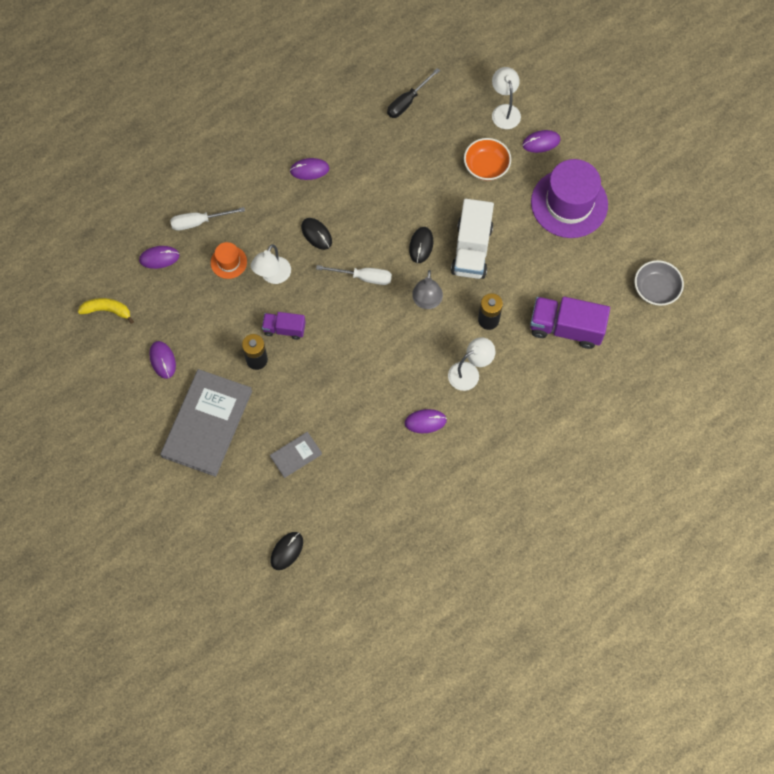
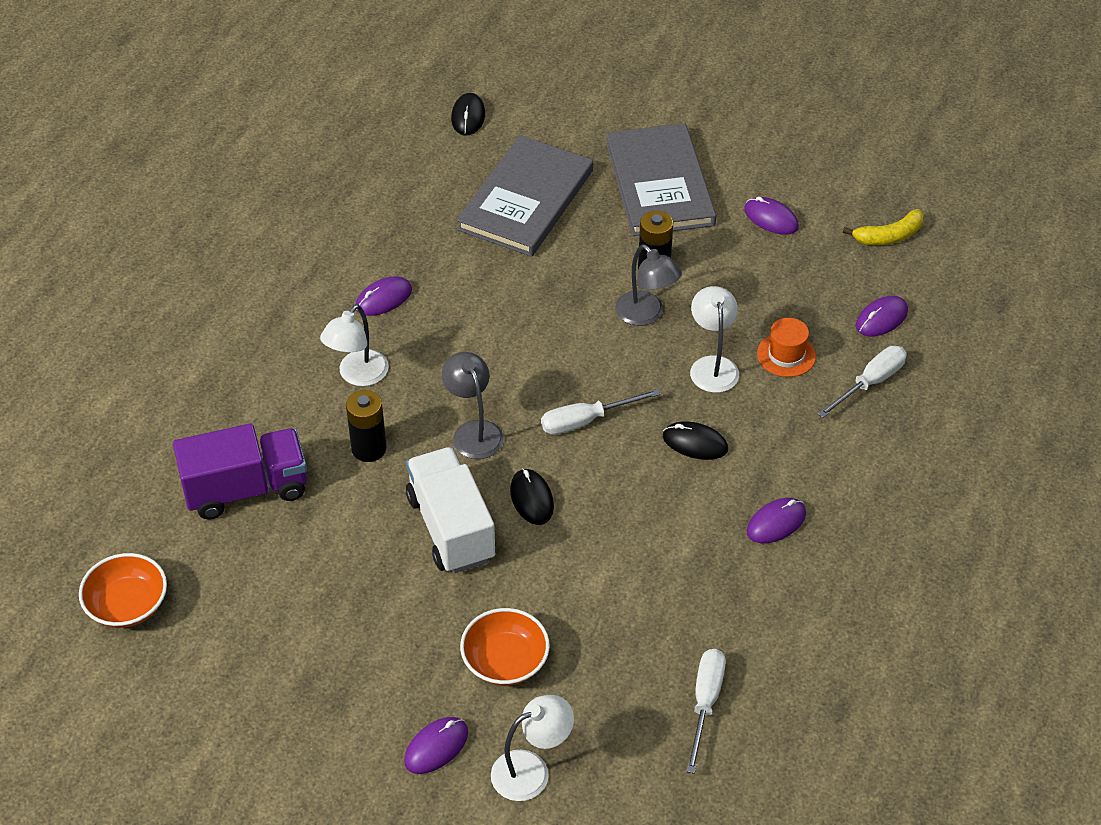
camera: 150 degrees right, 20 degrees down
(284, 329) = (646, 315): purple truck -> grey lamp
(296, 455) = (526, 200): grey book -> grey book, size x2.17
(407, 101) = (705, 703): black screwdriver -> white screwdriver
(504, 111) = (531, 770): white lamp -> white lamp turned 75 degrees counterclockwise
(569, 203) = (333, 668): purple hat -> none
(656, 289) = (127, 605): grey bowl -> orange bowl

